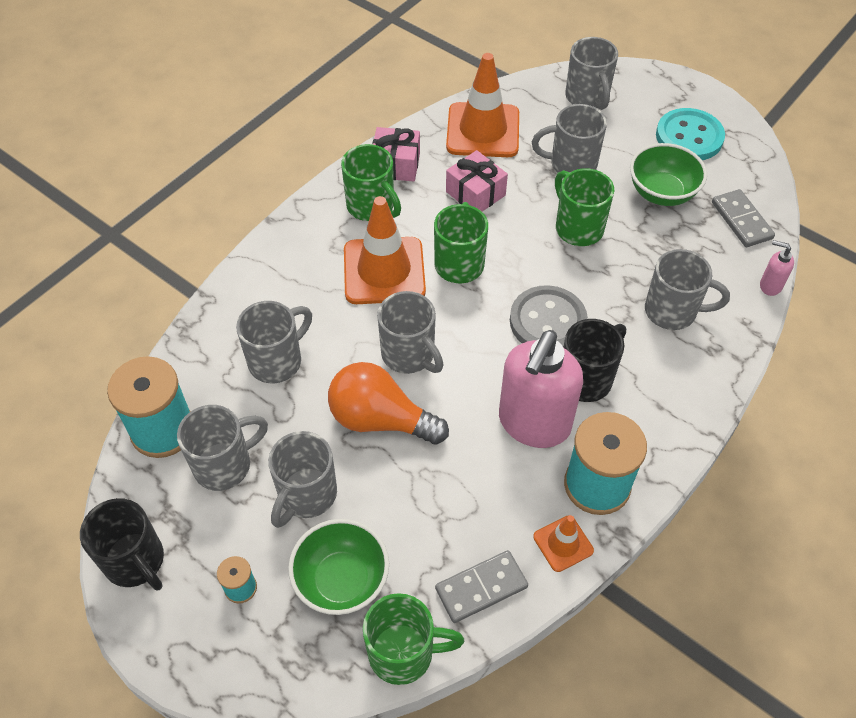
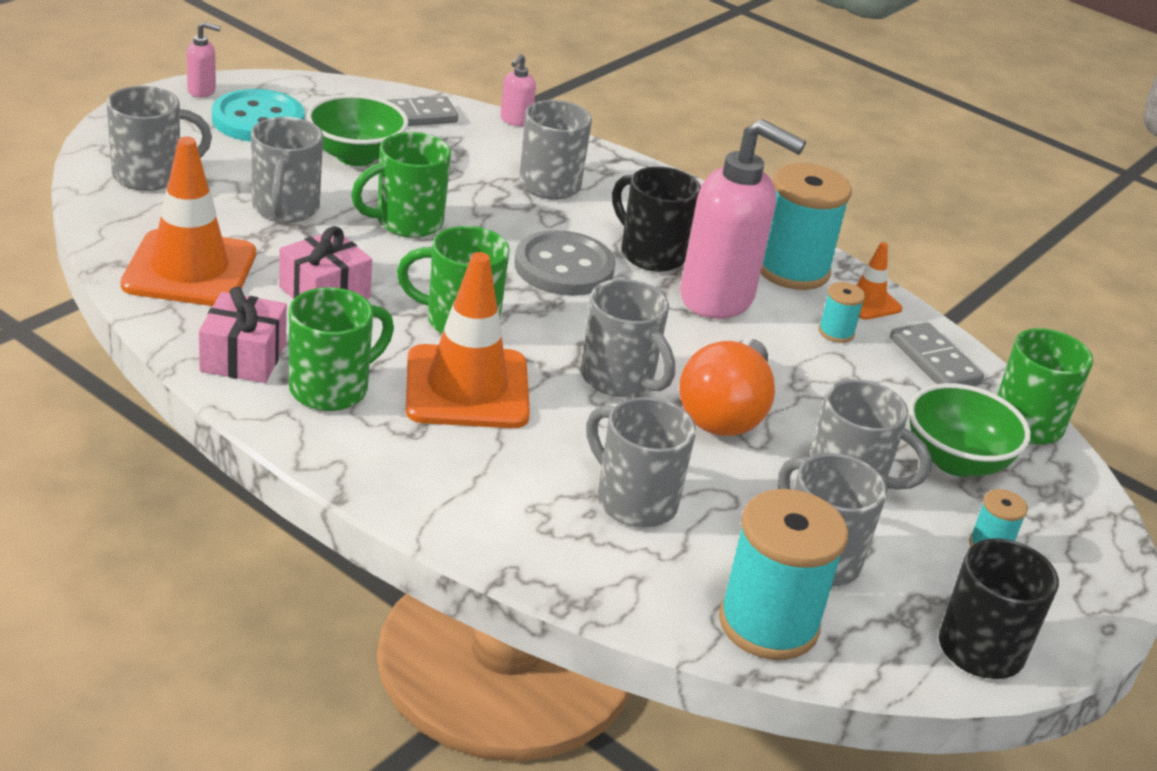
camera: 95 degrees left, 20 degrees down
(409, 355) = (619, 379): grey mug -> grey mug turned 90 degrees clockwise
(506, 510) = (836, 332): none -> turquoise spool
(716, 104) = (202, 91): none -> pink soap dispenser

